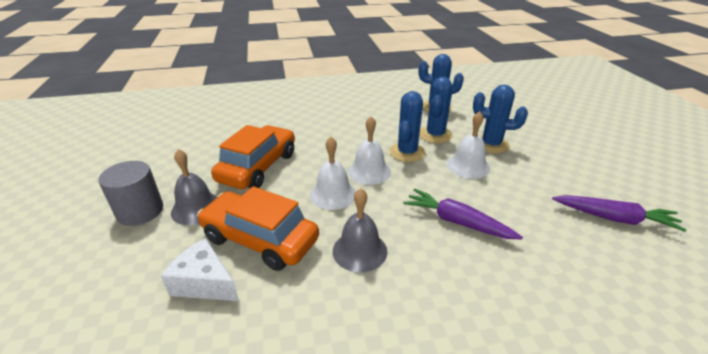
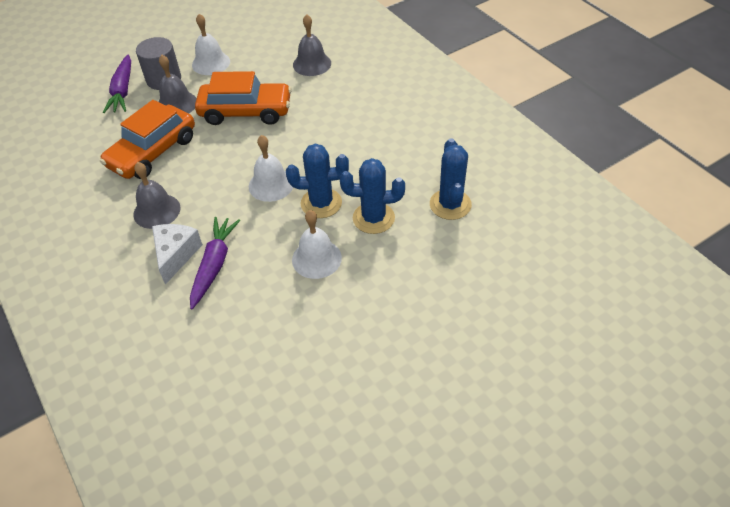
camera: 70 degrees right, 15 degrees up
(205, 283) = (104, 145): white cheese -> white cheese (176, 255)
(232, 124) = (312, 64): none -> grey bell
(260, 239) = (153, 152): orange car -> orange car turned 150 degrees counterclockwise
(333, 194) = (224, 172): white bell -> white bell (211, 63)
(491, 144) = (377, 273): blue cactus -> none
(614, 218) = (265, 395): purple carrot -> purple carrot (123, 90)

